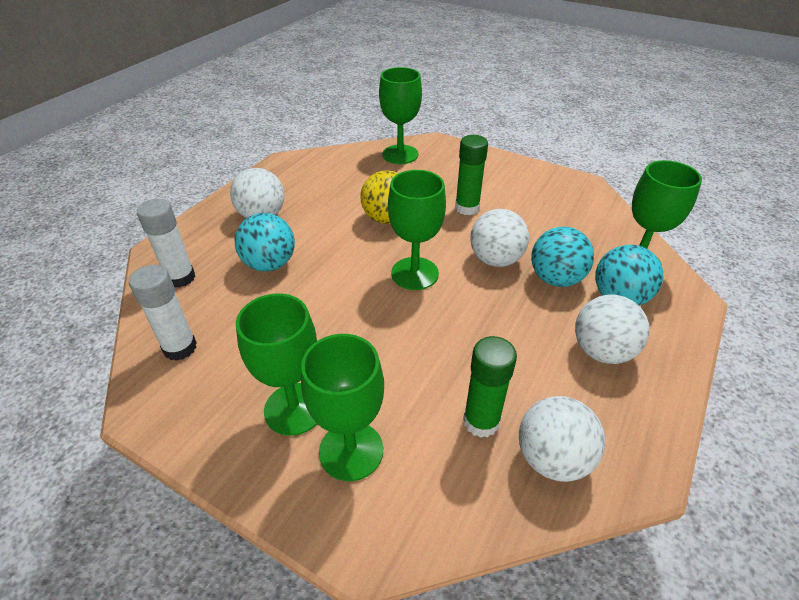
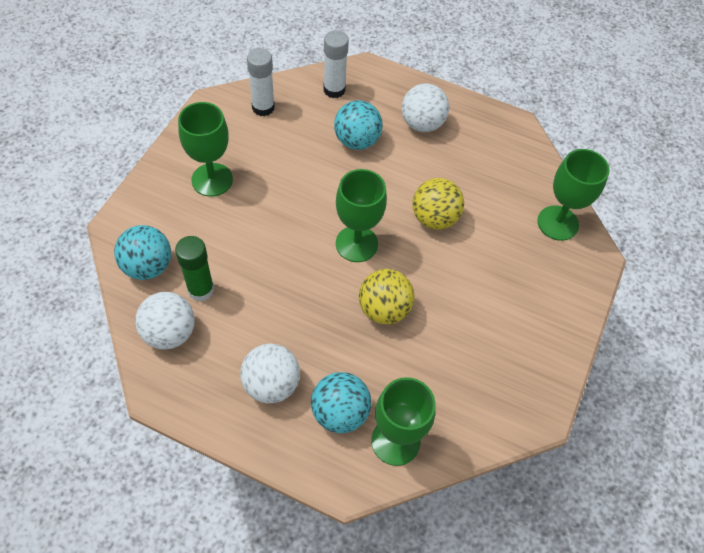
camera: 80 degrees right, 15 degrees up
(351, 451) = (179, 214): green goblet -> none
(467, 208) = (465, 287): green glue stick -> none
(495, 260) = (384, 309): white ball -> yellow ball
(556, 279) = (362, 359): turquoise ball -> turquoise ball (148, 266)

